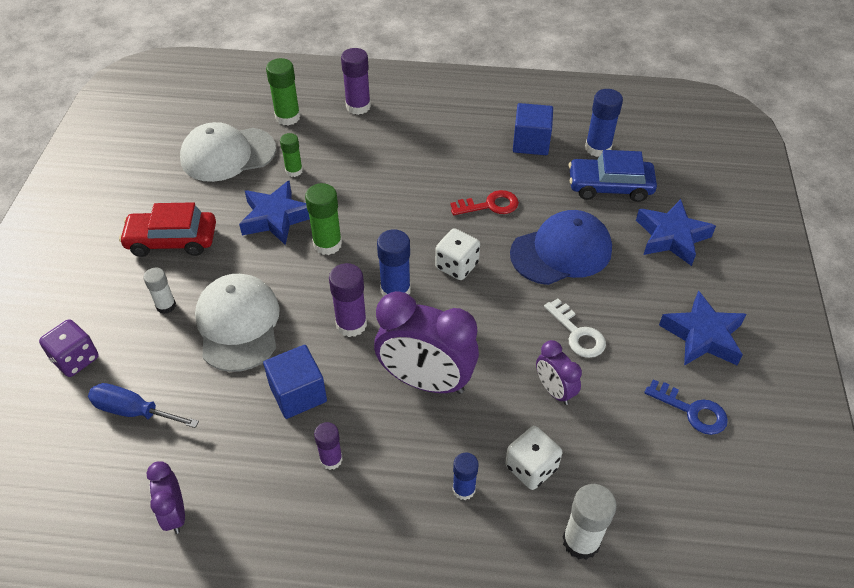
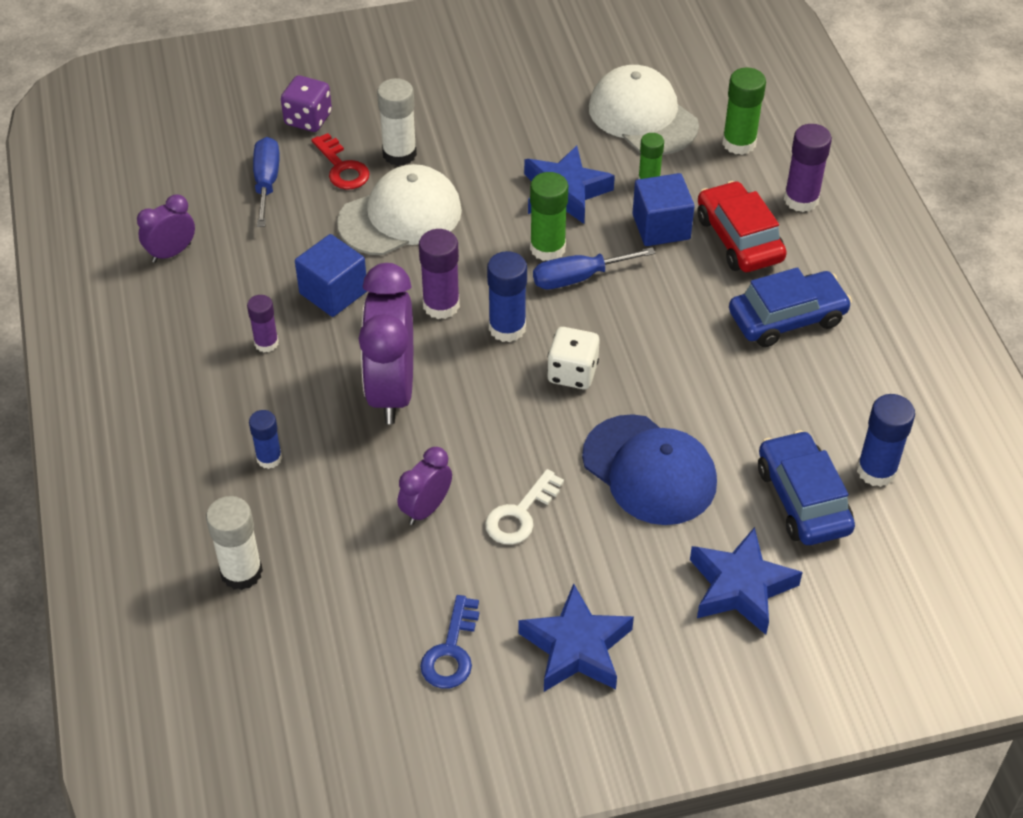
camera: 70 degrees right, 0 degrees up
(166, 306) = (399, 154): white glue stick -> white glue stick, size x1.56
(172, 240) = (488, 123): red car -> red car (739, 238)
(367, 236) = (578, 278): none -> blue screwdriver
(458, 146) = (787, 318): none -> blue car
(490, 205) = (693, 378): red key -> red key (342, 168)
(531, 143) = (841, 393): blue cube -> blue cube (661, 227)
(531, 468) = (315, 509): white dice -> none

